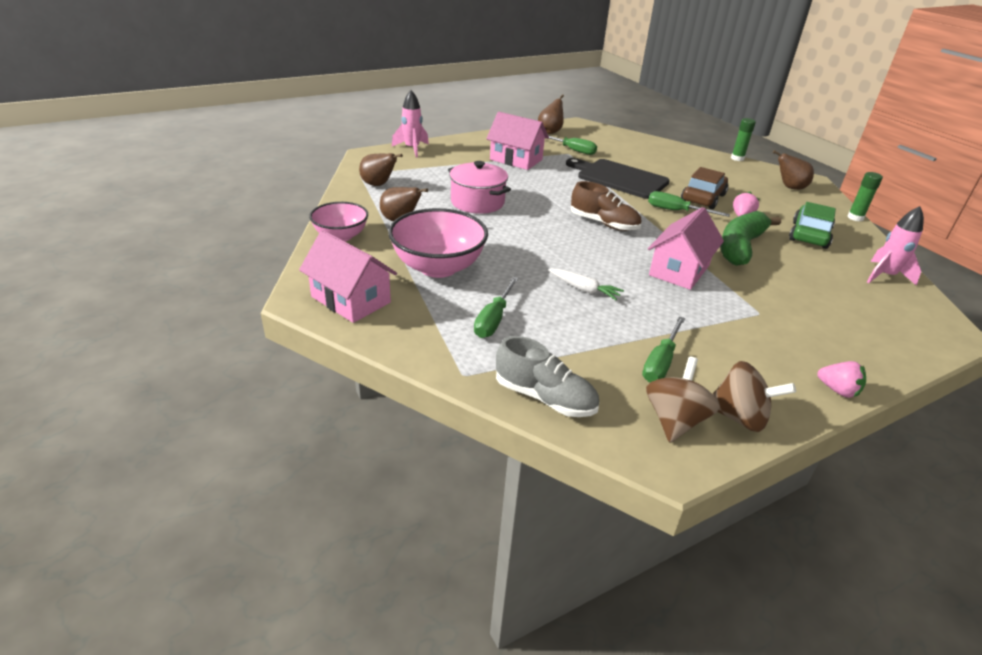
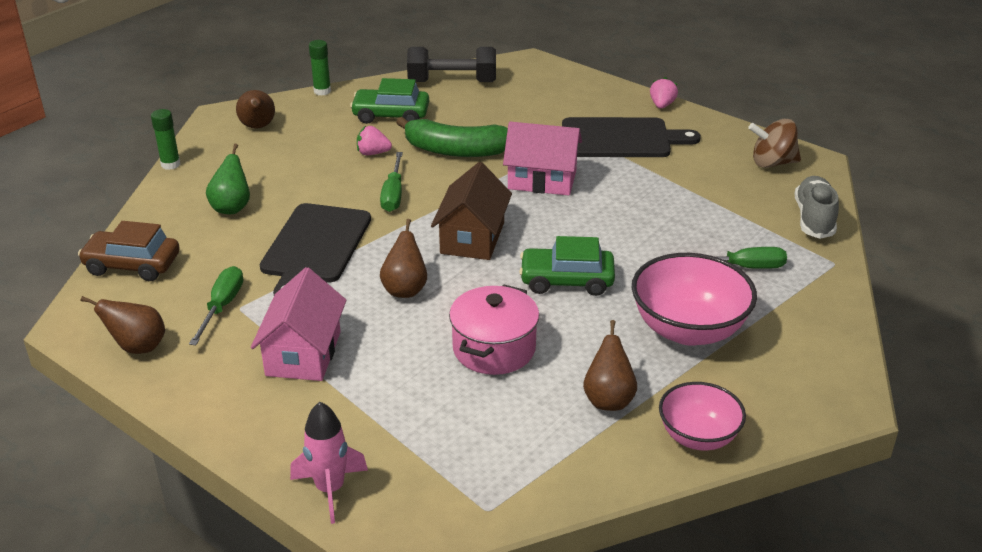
camera: 110 degrees left, 0 degrees up
(351, 299) = (811, 368): pink house -> none
(378, 185) = (514, 468): brown pear -> brown pear (405, 289)
(530, 241) = (566, 280): none -> green car
(584, 289) = (635, 227): white carrot -> none
(604, 223) = (472, 238): brown shoe -> brown house
(660, 362) = (709, 175): green screwdriver -> none
(676, 165) = (232, 208): none -> green pear
(703, 198) = (337, 180): brown car -> brown car (132, 265)
(739, 417) = (738, 139): brown spinning top -> none
(752, 334) = (620, 139): none -> black cutting board
(885, 276) = (452, 82): pink rocket -> black dumbbell

